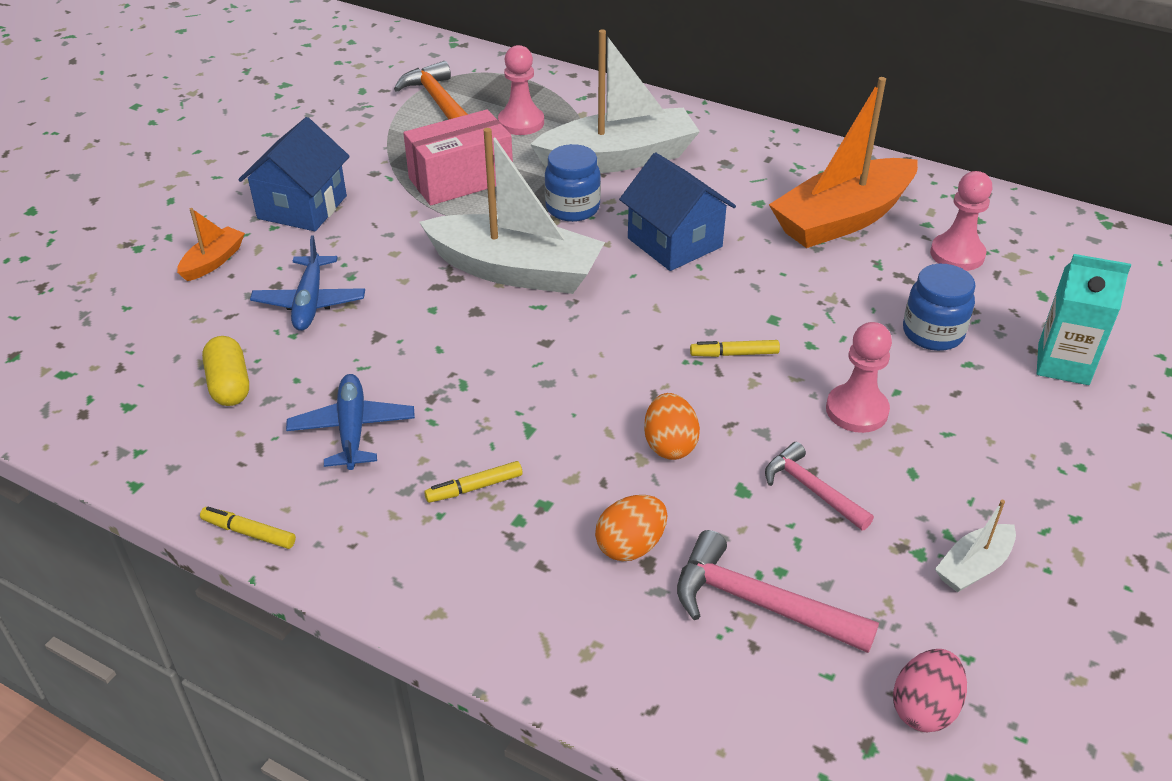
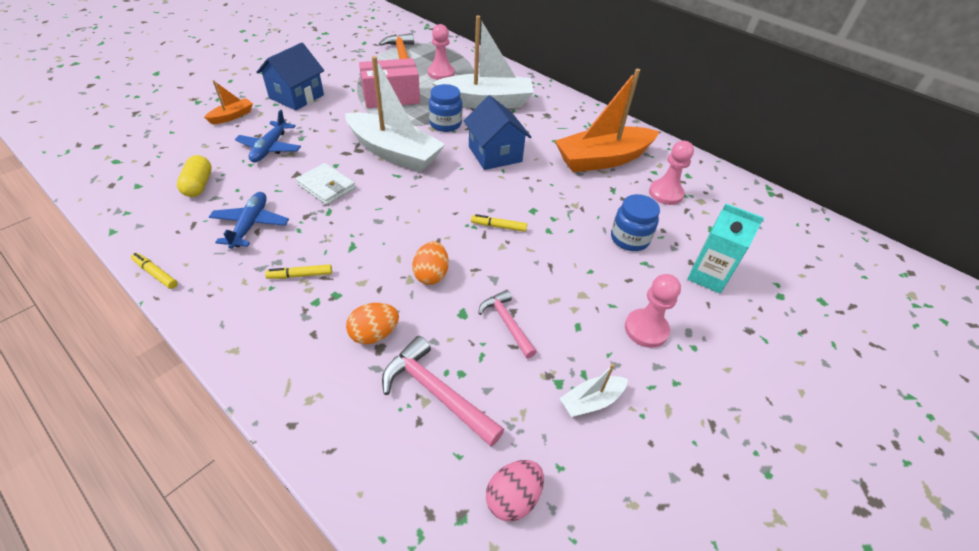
camera: 10 degrees right, 5 degrees up
(437, 346) = (326, 186): none -> white wallet
(857, 410) = (559, 278): pink pawn -> pink pawn (646, 329)

